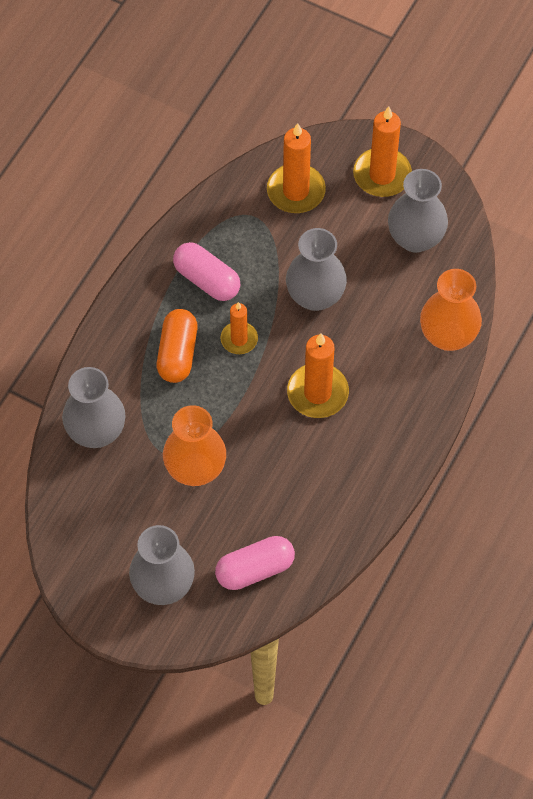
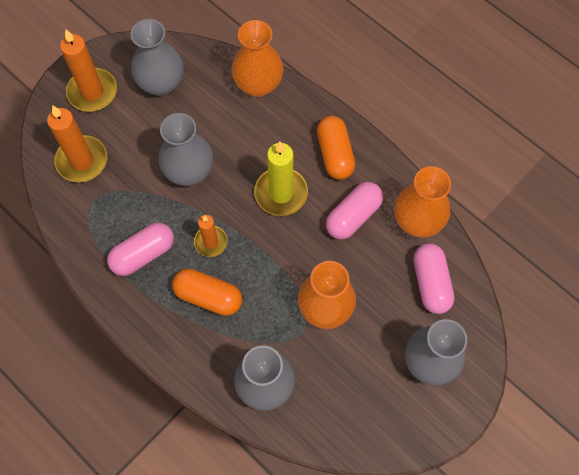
camera: 75 degrees left, 5 degrees up
(312, 472) = (353, 216): none -> pink capsule
(317, 393) = (281, 193): orange candle -> yellow candle
(326, 541) = (417, 221): none -> orange vase
(384, 436) = (335, 154): none -> orange capsule

